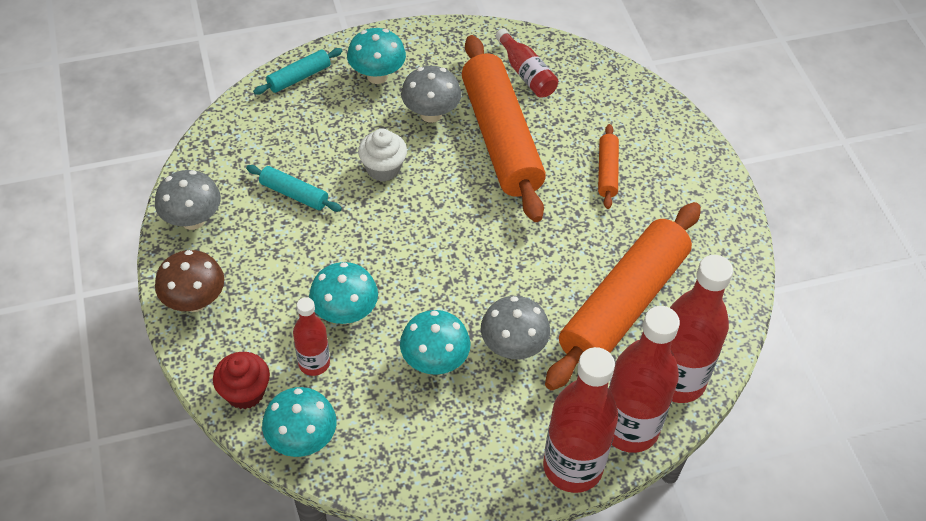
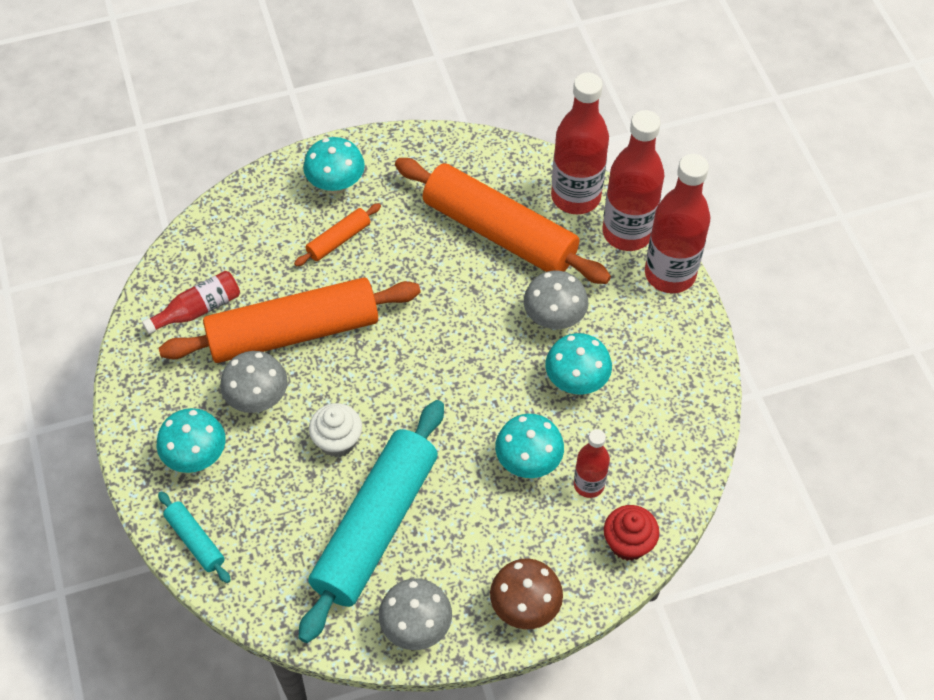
camera: 90 degrees left, 5 degrees up
(294, 194) = (375, 526): turquoise rolling pin -> turquoise rolling pin, size x2.32
(302, 440) = (673, 486): turquoise mushroom -> turquoise mushroom (336, 184)
(607, 171) = (338, 240): orange rolling pin -> orange rolling pin turned 45 degrees counterclockwise

